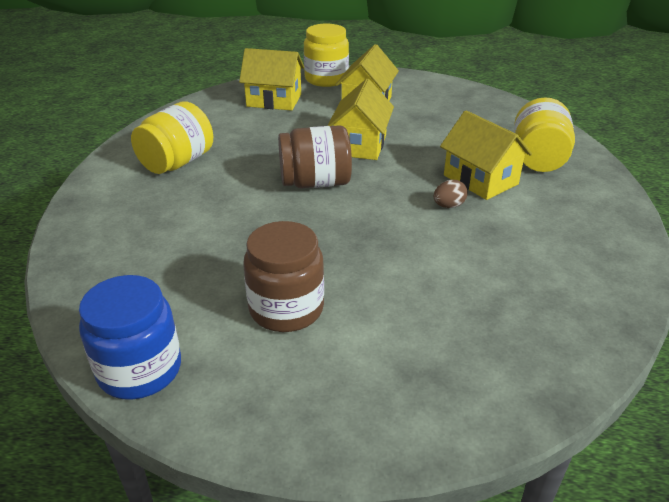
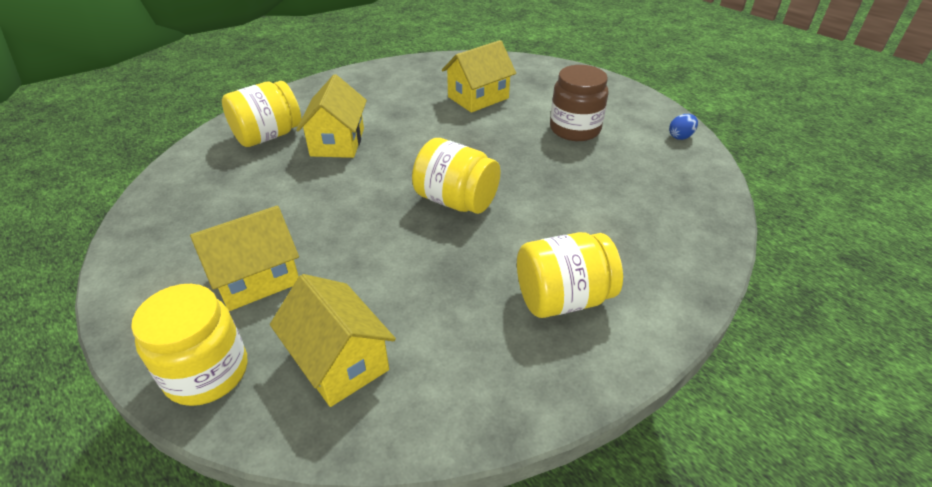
camera: 140 degrees left, 5 degrees up
(140, 370) = (680, 136): blue jar -> blue egg
(315, 183) = (456, 201): brown jar -> yellow jar
(360, 145) = (361, 221): yellow house -> yellow house (478, 97)
(448, 206) = (393, 136): brown egg -> none

